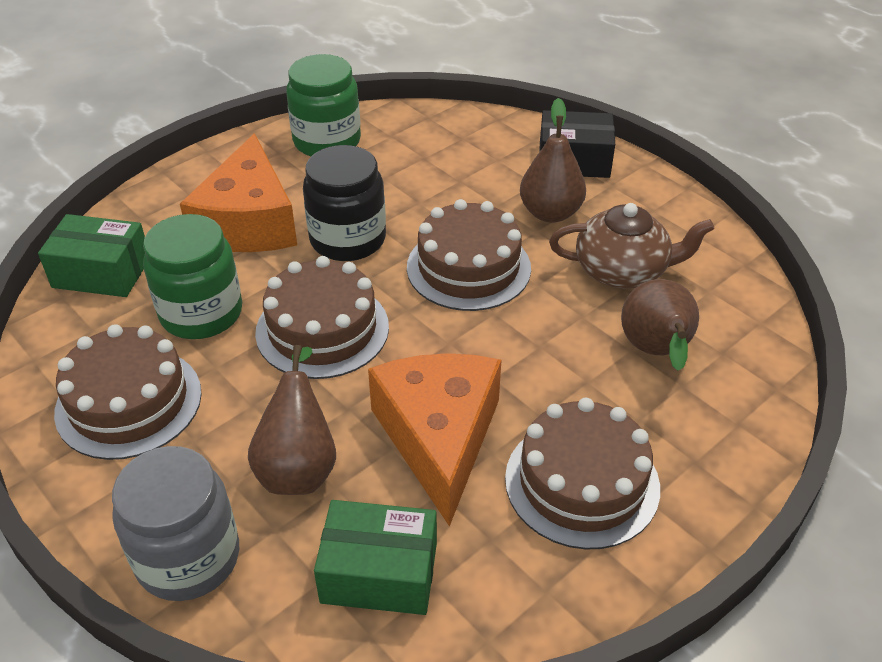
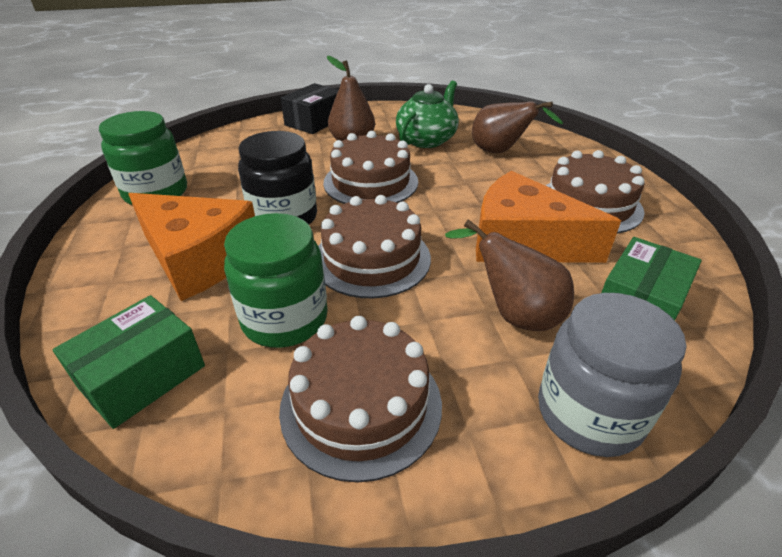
camera: 60 degrees left, 5 degrees down
(622, 271) = (427, 140): brown teapot -> green teapot

